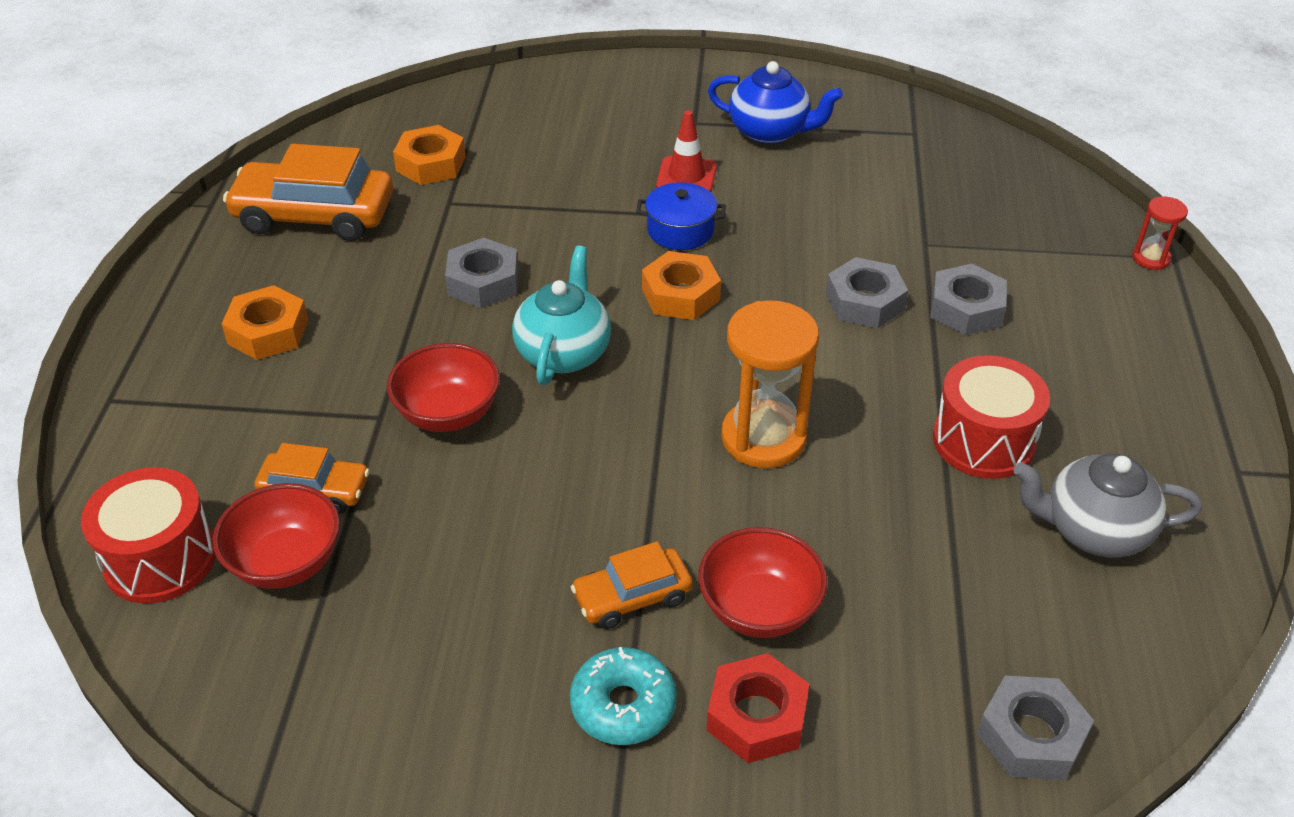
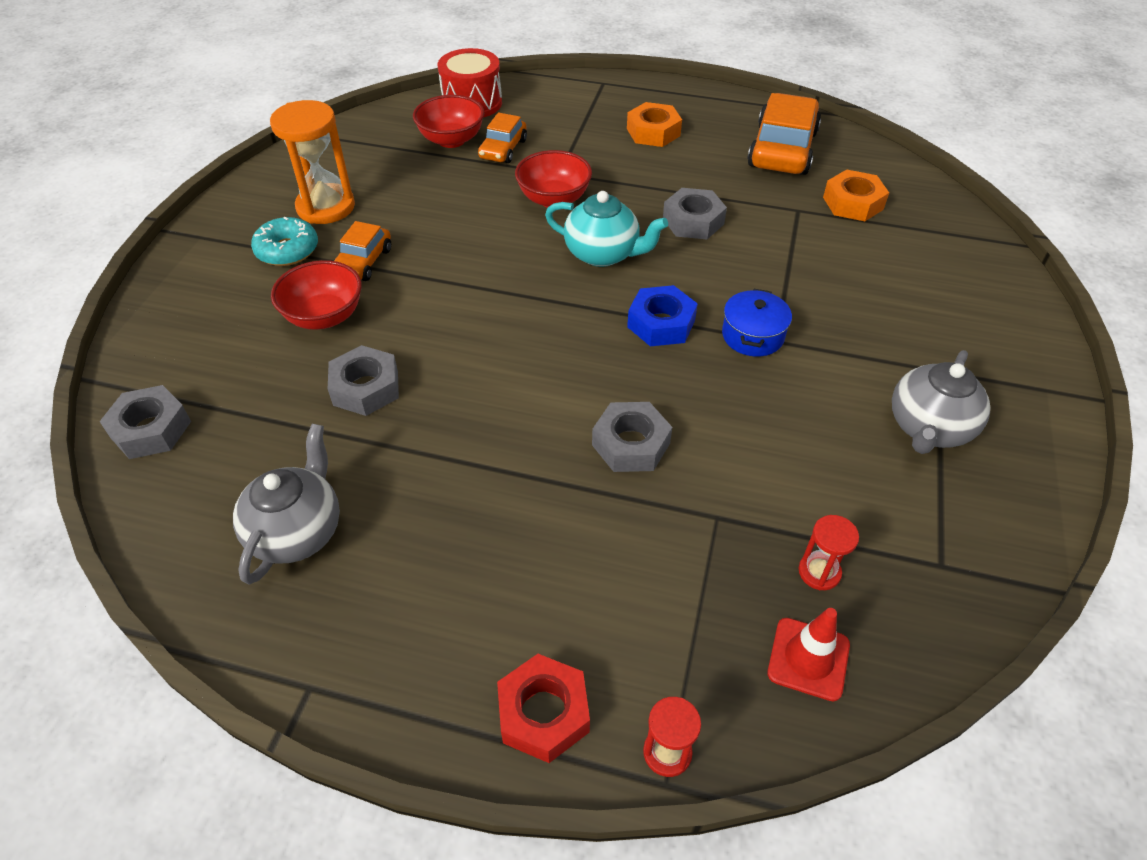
camera: 100 degrees right, 5 degrees up
(632, 597) = (363, 262): orange car -> orange car turned 150 degrees counterclockwise
(680, 295) = (661, 323): orange nut -> blue nut
(686, 176) = (840, 351): red traffic cone -> red traffic cone (808, 659)
(756, 716) = (247, 302): red nut -> red nut (543, 713)
(763, 438) = (479, 345): orange hourglass -> orange hourglass (326, 207)
(770, 132) = (928, 428): blue teapot -> grey teapot
(953, 190) = (819, 572): none -> red hourglass
(966, 309) = (606, 523): grey nut -> grey nut (366, 388)
(983, 441) = (427, 484): red drum -> none

